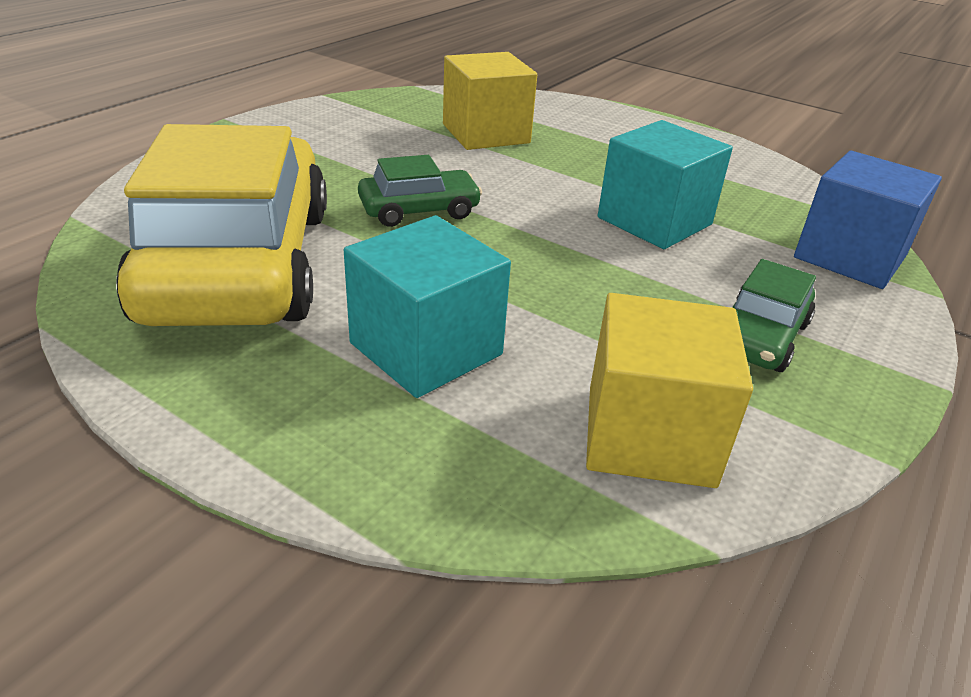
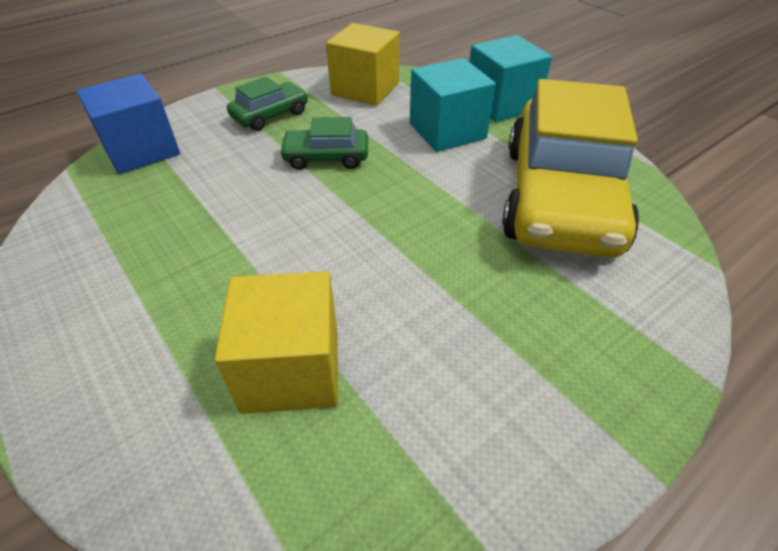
camera: 160 degrees left, 10 degrees up
(419, 210) = (421, 234): green car -> green car (326, 157)
(654, 221) = (237, 197): turquoise cube -> turquoise cube (501, 104)

